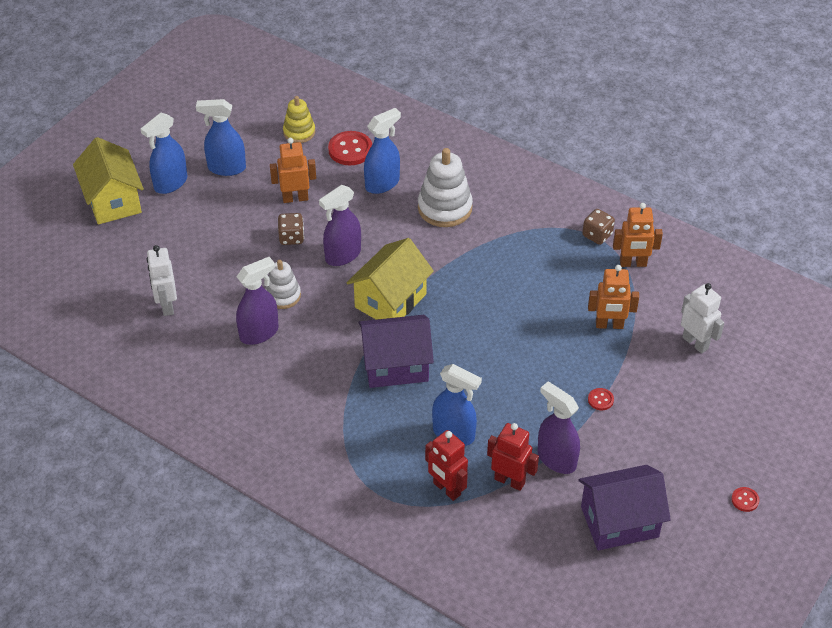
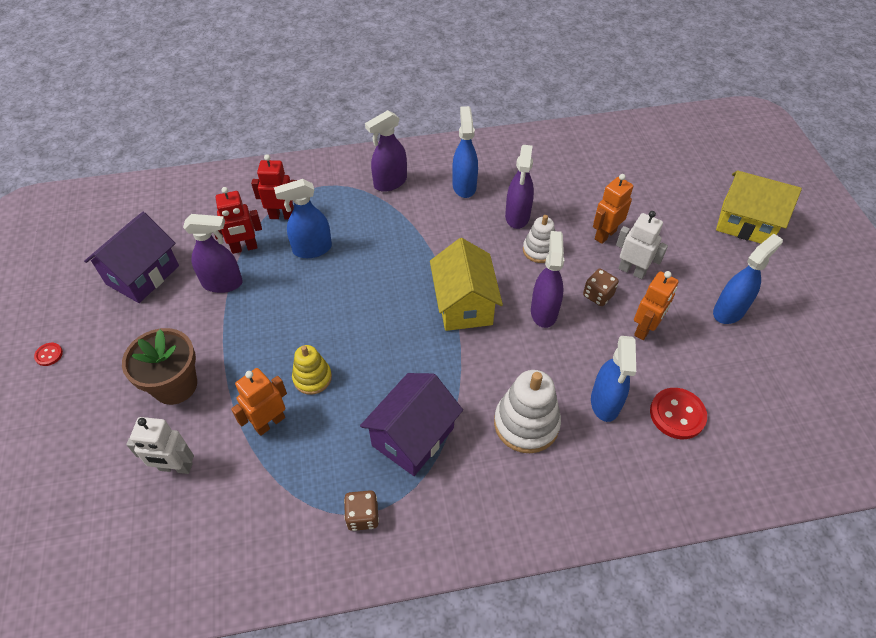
camera: 135 degrees right, 5 degrees up
(167, 305) = (596, 189): white robot -> white robot (632, 270)
(170, 183) = (739, 266): blue spray bottle -> blue spray bottle (464, 186)
(299, 132) = (739, 394): yellow stacking toy -> yellow stacking toy (312, 378)
(317, 448) = (390, 182): none -> purple spray bottle
(395, 365) = (402, 263): purple house -> purple house (413, 437)
(600, 400) = (224, 350): red button -> none
(633, 263) = (300, 511): orange robot -> orange robot (605, 235)
(658, 399) = (175, 385): none -> brown flower pot

